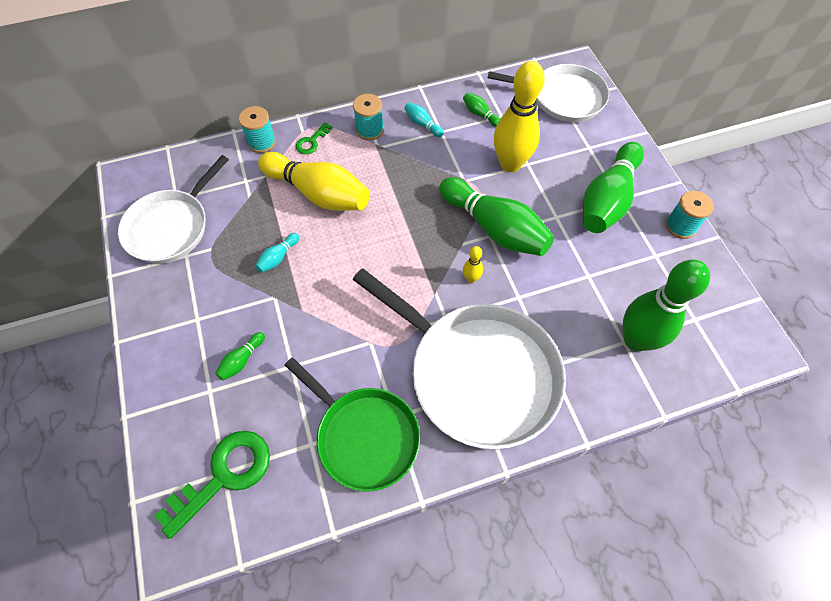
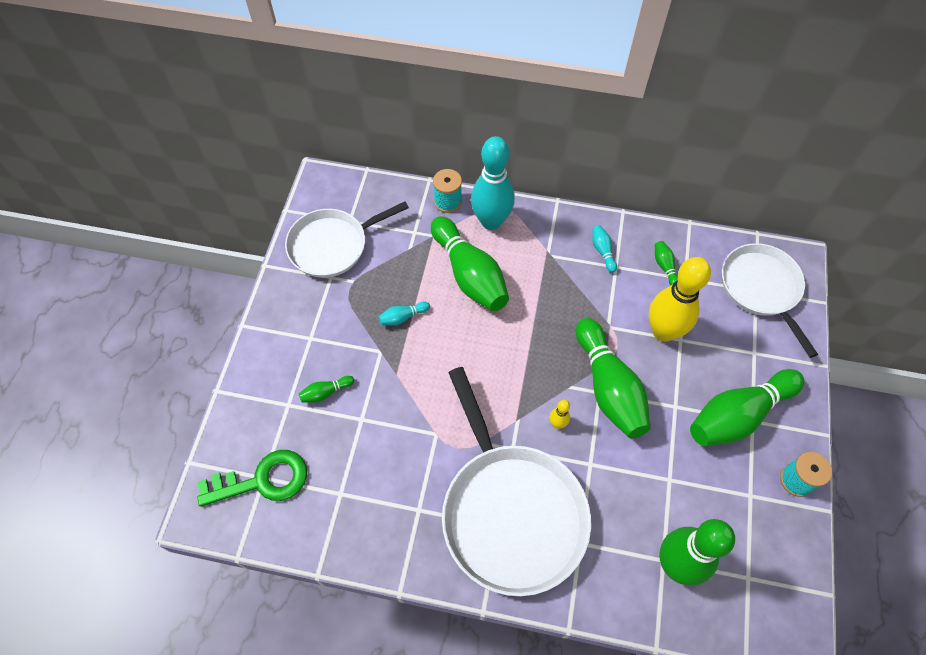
camera: 30 degrees right, 0 degrees up
(311, 142) = (491, 221): green key -> turquoise bowling pin
(318, 193) = (469, 274): yellow bowling pin -> green bowling pin
(364, 436) = (385, 511): green pan -> none
(369, 130) = (550, 234): turquoise spool -> none
(563, 98) = (761, 288): white pan -> white pan turned 150 degrees counterclockwise

